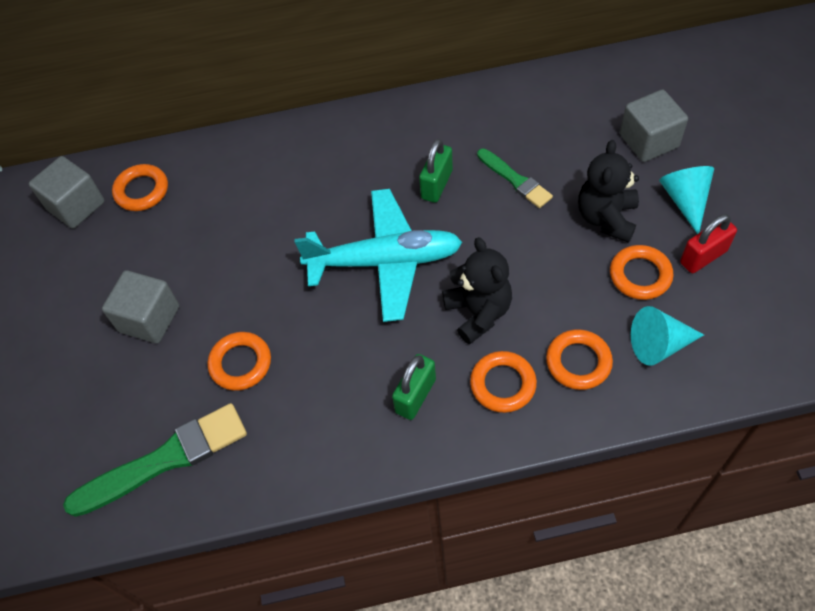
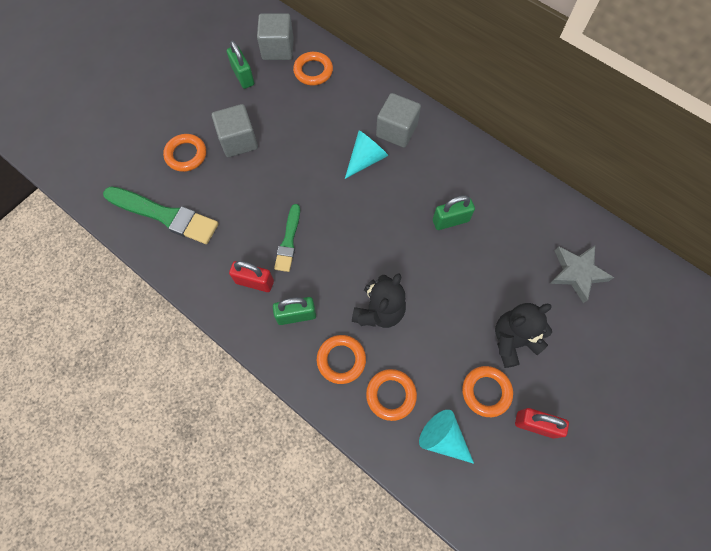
camera: 45 degrees right, 10 degrees up
(72, 262) = (243, 76): none -> green padlock
(240, 363) = (247, 207): orange ring -> orange ring (186, 155)
(339, 413) = (254, 282): none -> red padlock
(385, 261) = (371, 232): turquoise plane -> none
(515, 180) = (494, 263): green brush -> green brush (288, 240)
(581, 122) = (577, 273): none -> grey star
(649, 141) = (601, 326): grey cube -> grey cube (396, 131)
(685, 200) = (571, 383): turquoise cone -> turquoise cone (366, 159)

